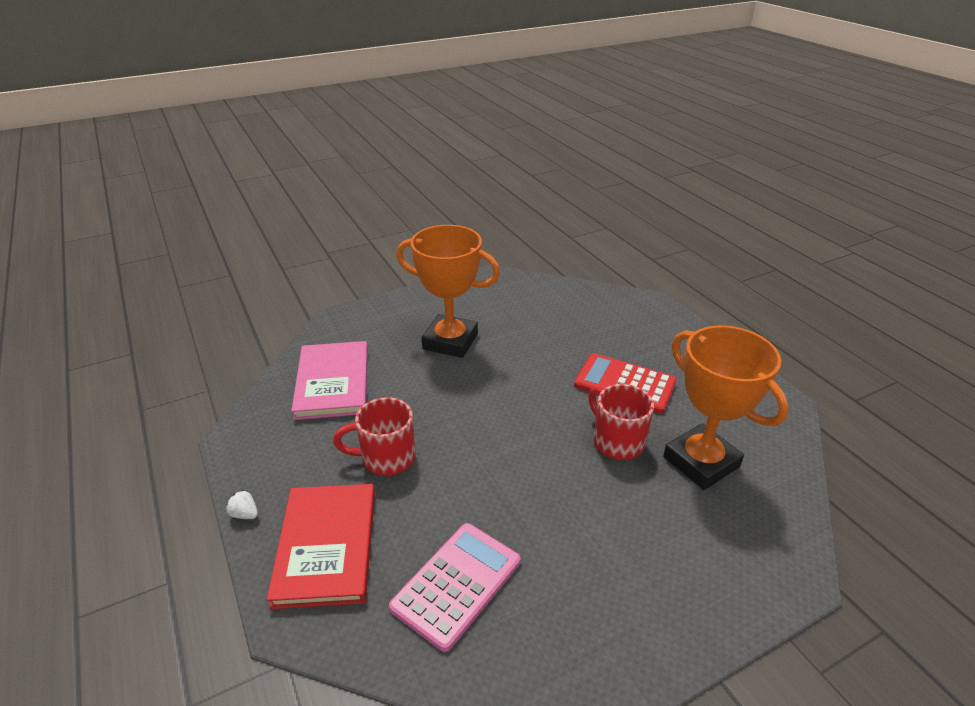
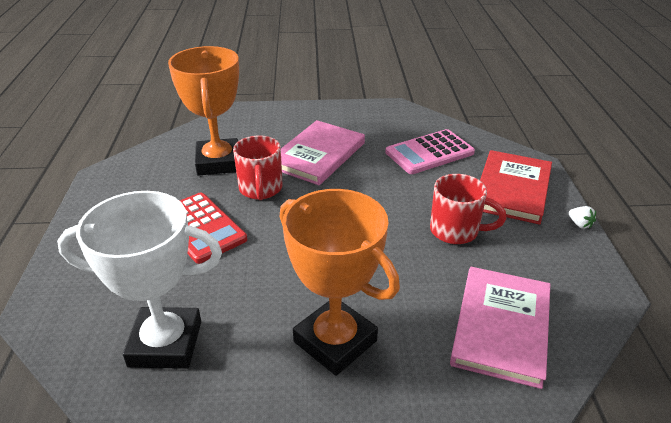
camera: 155 degrees left, 0 degrees up
(555, 311) = (165, 344): none -> white trophy
(601, 518) = (318, 155): none -> pink book

